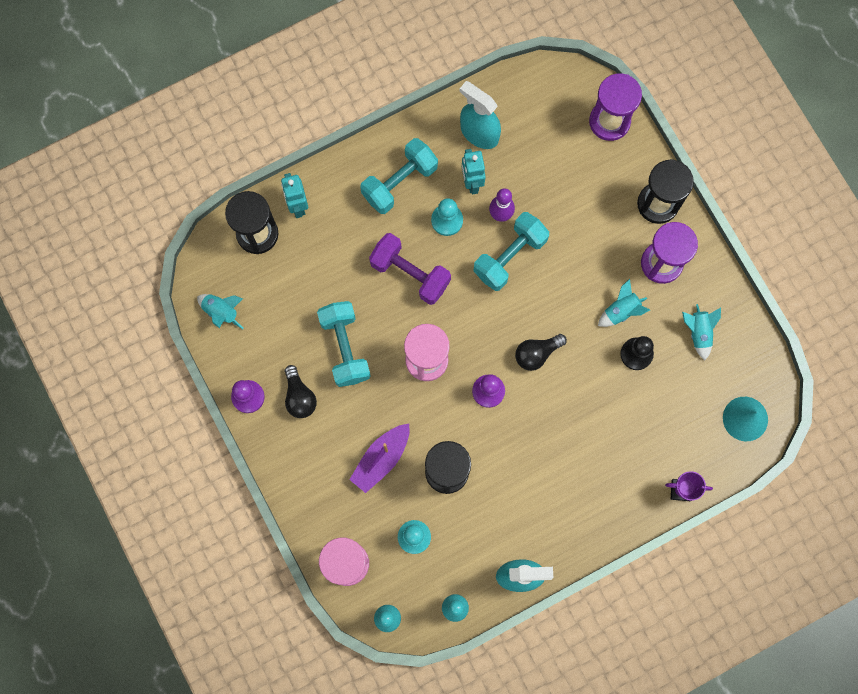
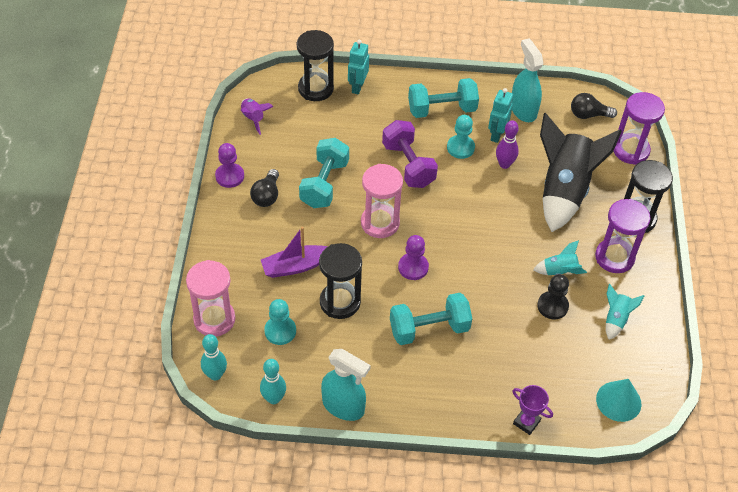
camera: 30 degrees right, 25 degrees down
(221, 312) = (253, 119): turquoise rocket -> purple rocket
(510, 256) = (493, 192): turquoise dumbbell -> turquoise dumbbell (429, 329)
(537, 354) = (470, 263): black light bulb -> black light bulb (588, 115)
(574, 212) = (564, 190): none -> black rocket

